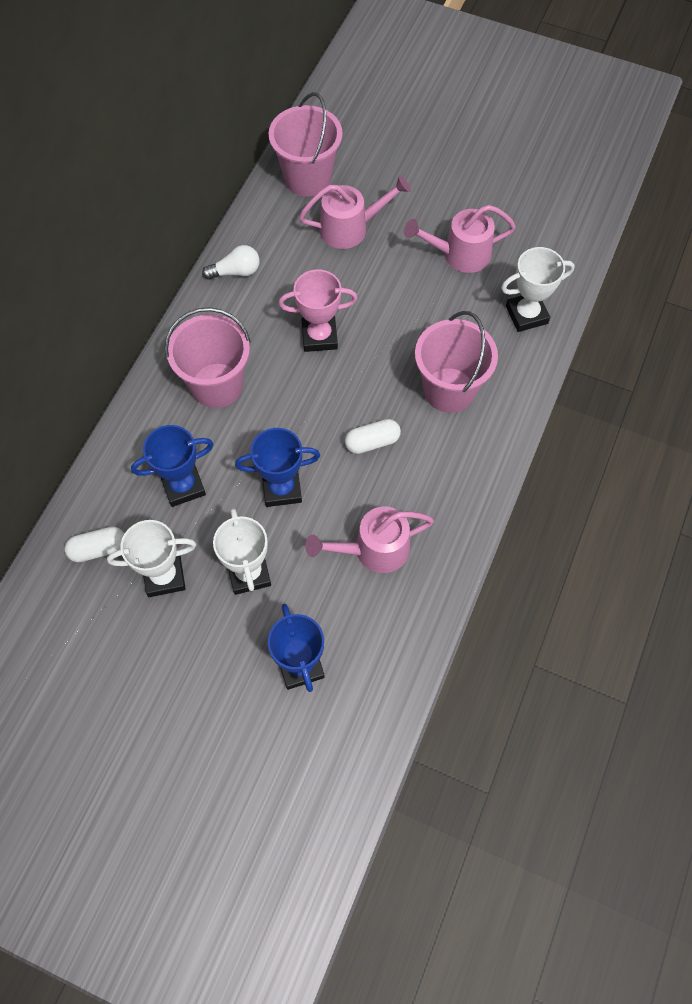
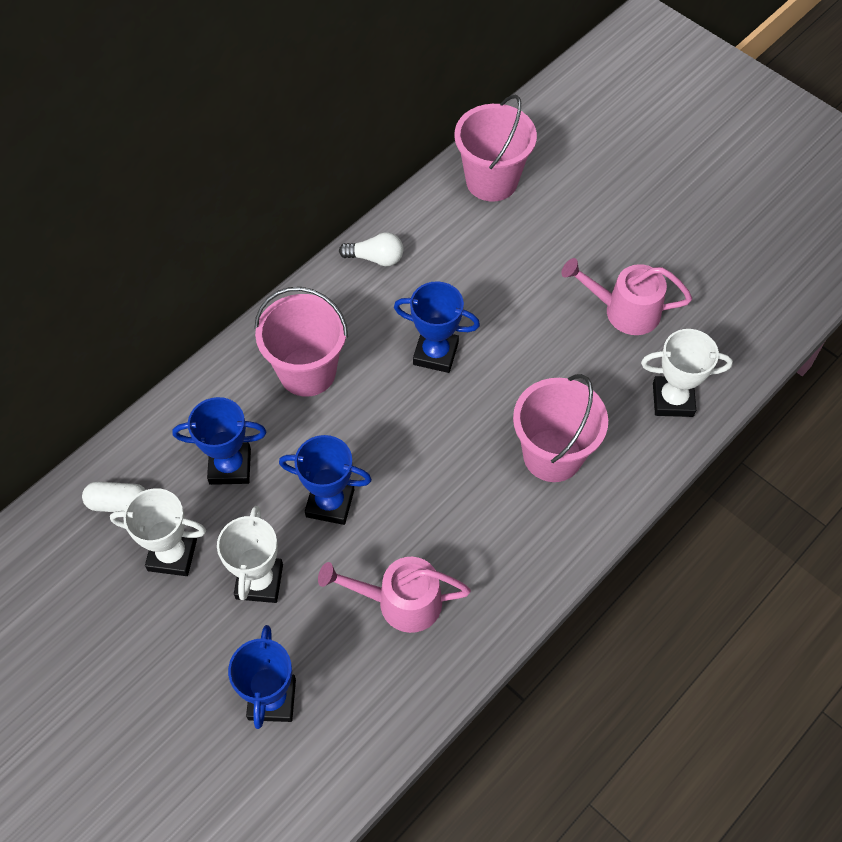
camera: 20 degrees right, 5 degrees down
(319, 336) = (435, 353): pink trophy -> blue trophy
(351, 228) = (516, 247): pink watering can -> none
(372, 442) = (446, 485): white capsule -> none

